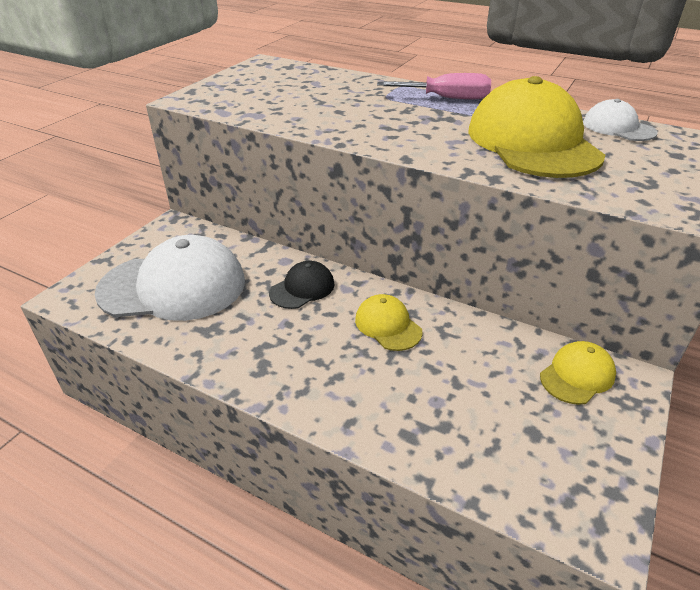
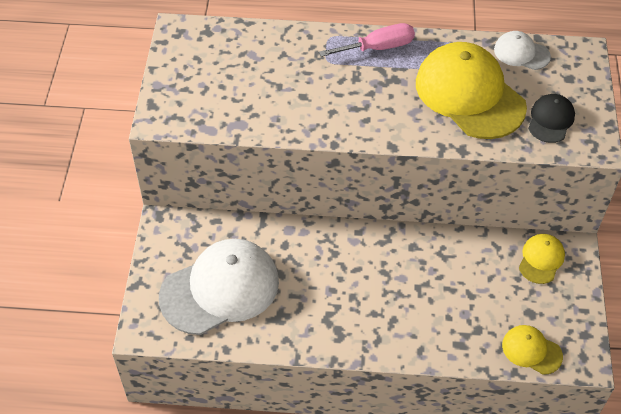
camera: 25 degrees left, 15 degrees up
(302, 288) = (321, 253): black cap -> black cap (550, 120)
(388, 325) = (403, 264): yellow cap -> yellow cap (531, 350)

